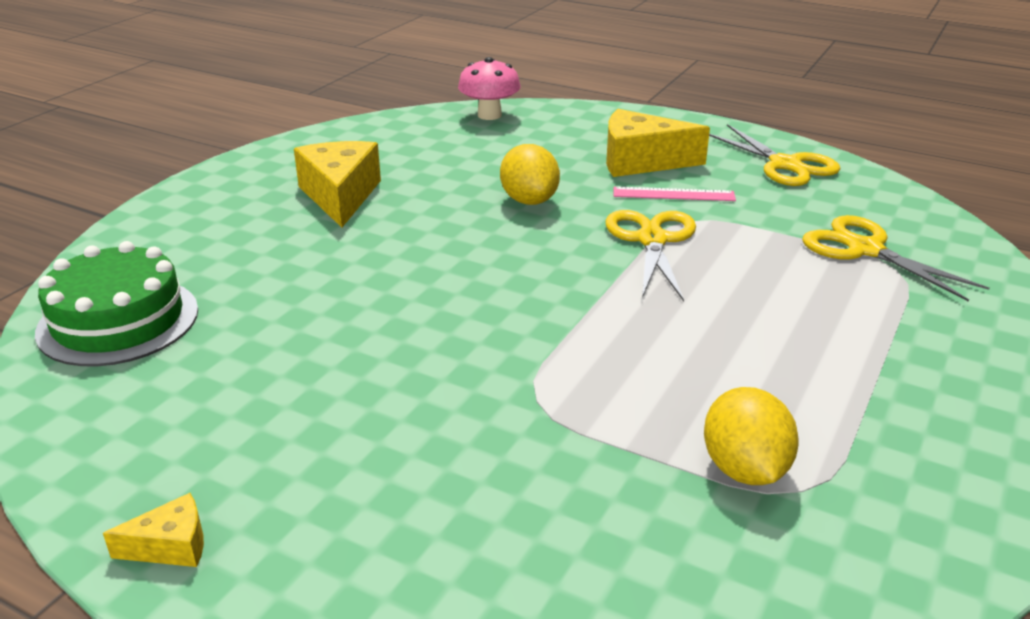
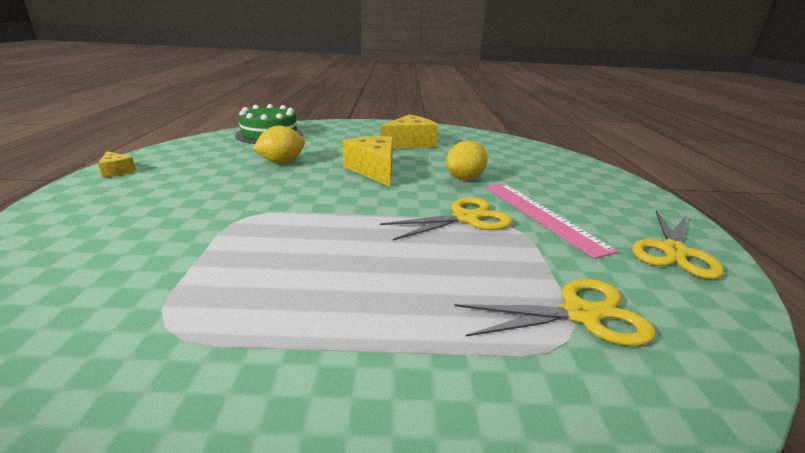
camera: 60 degrees right, 5 degrees down
(489, 115) = (549, 153): pink mushroom -> none
(641, 161) = (570, 198): yellow cheese -> yellow cheese (374, 170)
(673, 194) = (541, 216): pink ruler -> pink ruler, size x1.69
(744, 469) = (189, 296): yellow lemon -> yellow lemon (281, 162)
(864, 249) = (581, 314): yellow scissors -> yellow scissors turned 60 degrees clockwise

